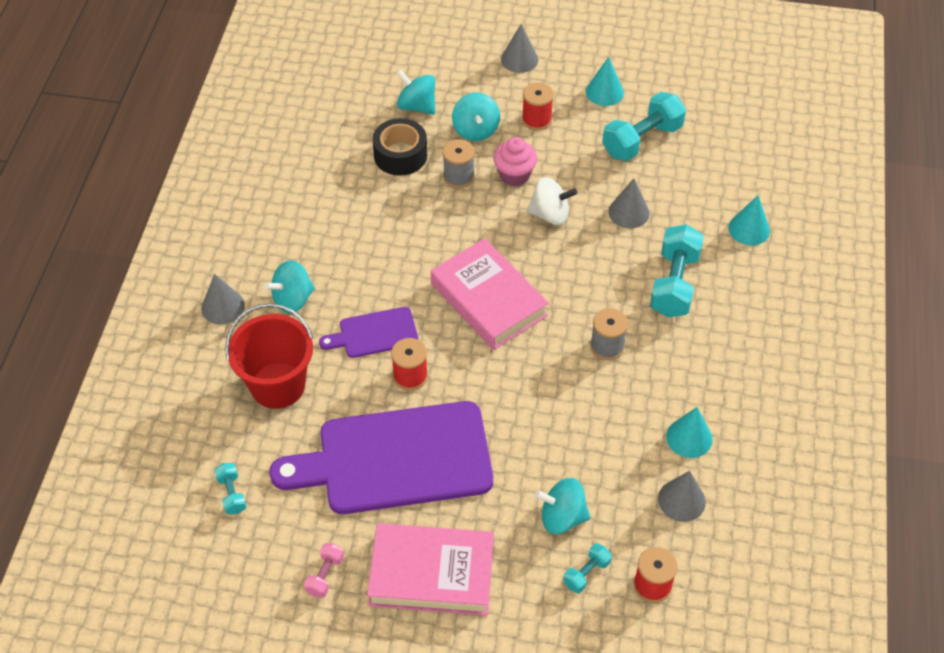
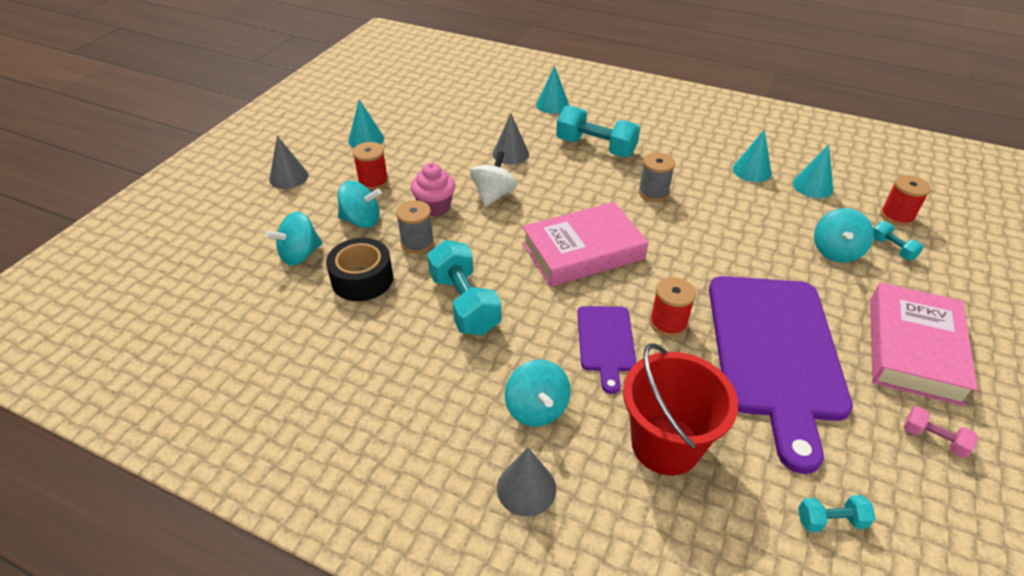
camera: 75 degrees left, 10 degrees down
(642, 140) = (434, 132): turquoise dumbbell -> turquoise dumbbell (464, 303)
(681, 500) = (812, 186): grey cone -> turquoise cone

